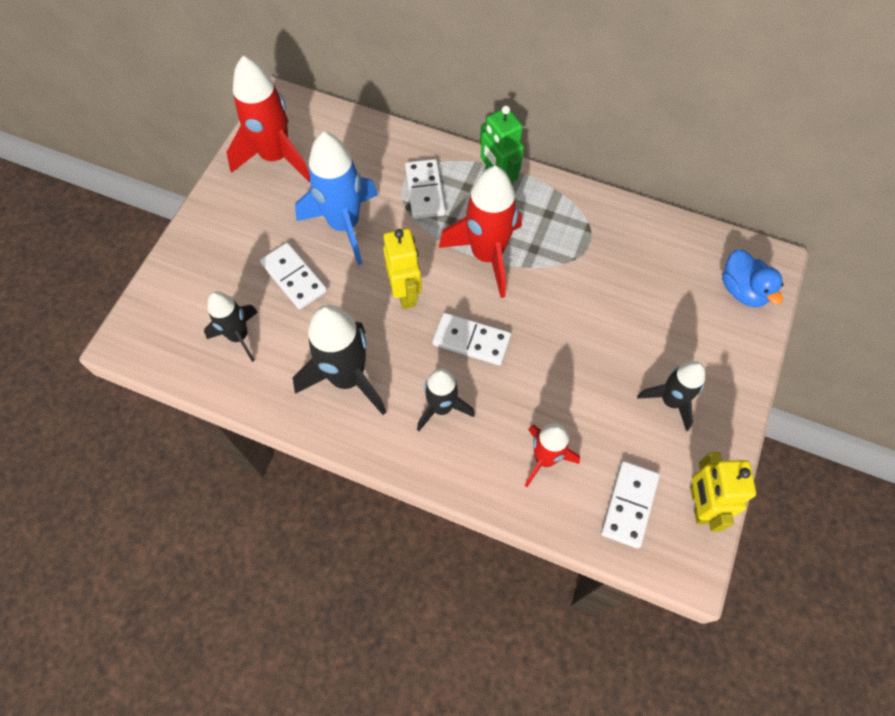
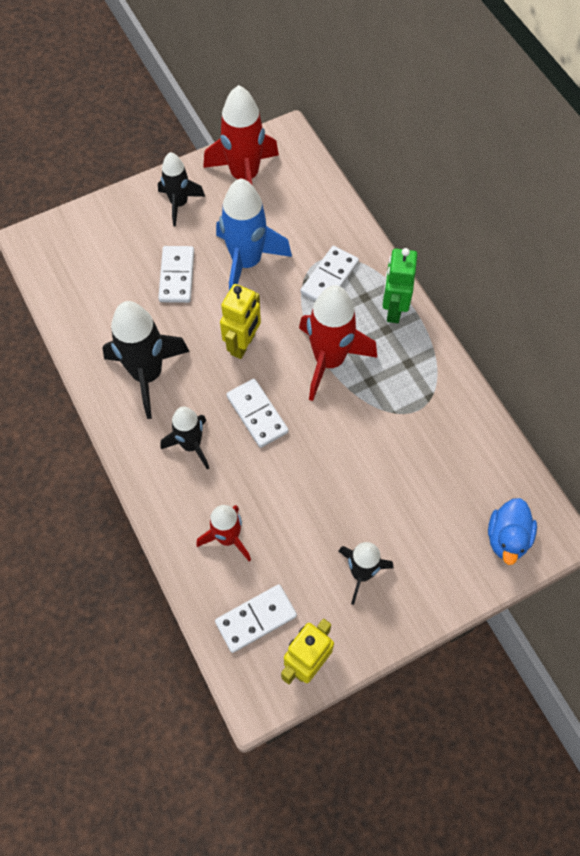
camera: 40 degrees right, 0 degrees up
(239, 336) = (104, 291): black rocket -> black rocket (179, 204)

